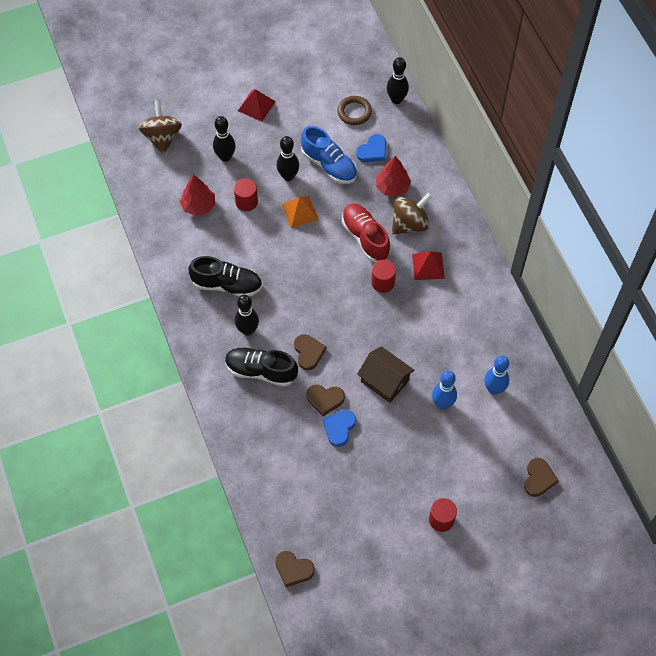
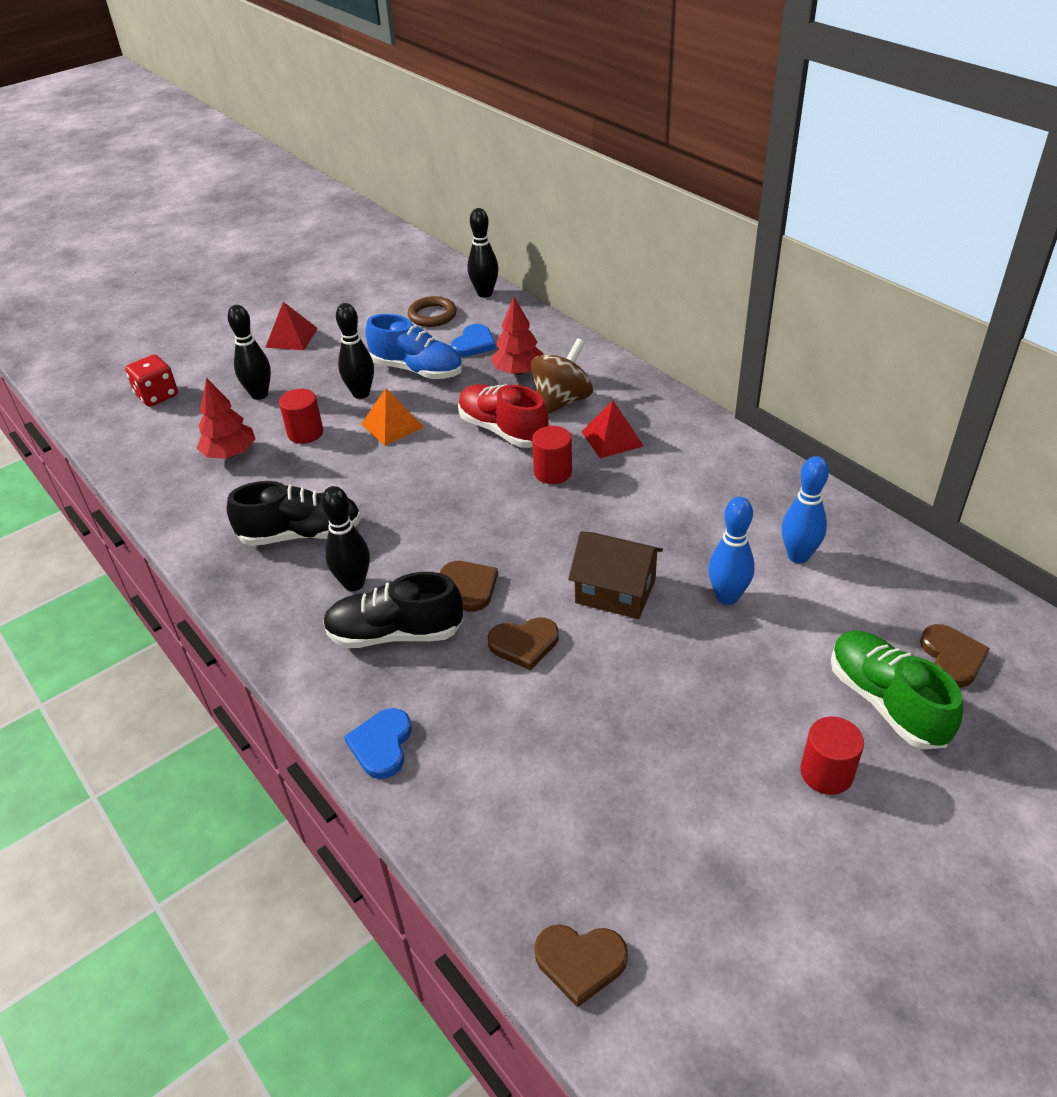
camera: 15 degrees left, 20 degrees down
(162, 137) = (157, 395): brown spinning top -> red dice
(339, 428) = (567, 679): blue heart -> blue heart (381, 745)
(491, 492) = (886, 702): none -> green shoe

